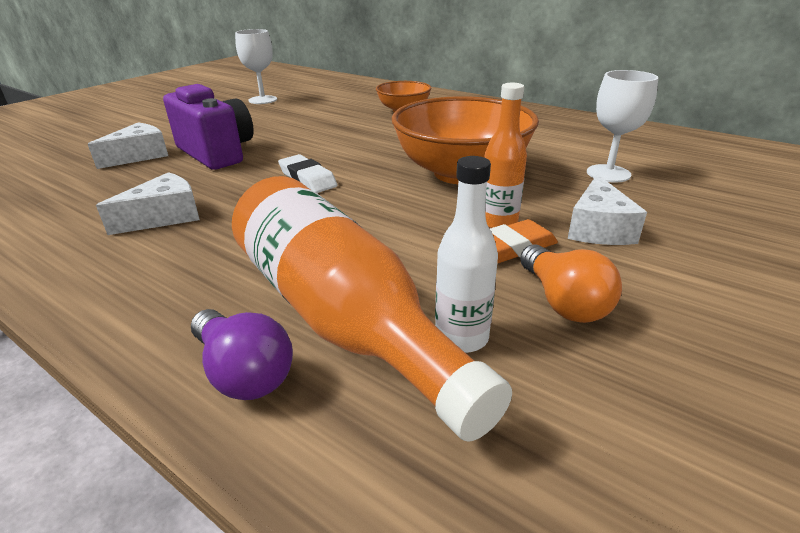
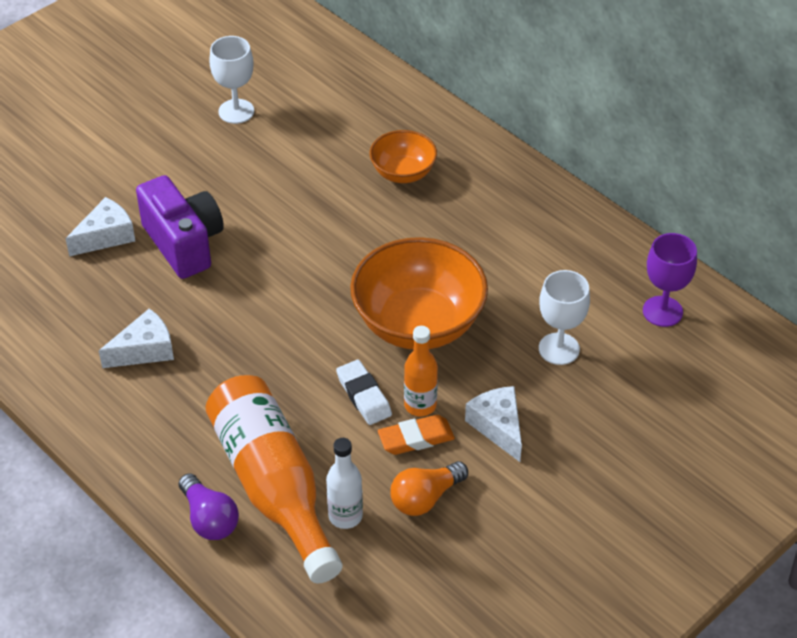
camera: 10 degrees right, 15 degrees up
(307, 179) = (271, 309): white eraser -> white eraser (363, 396)
(563, 301) = (425, 498): orange light bulb -> orange light bulb turned 60 degrees clockwise
(598, 228) = (498, 427): white cheese -> white cheese turned 135 degrees clockwise
(676, 147) = (662, 311): none -> purple goblet

